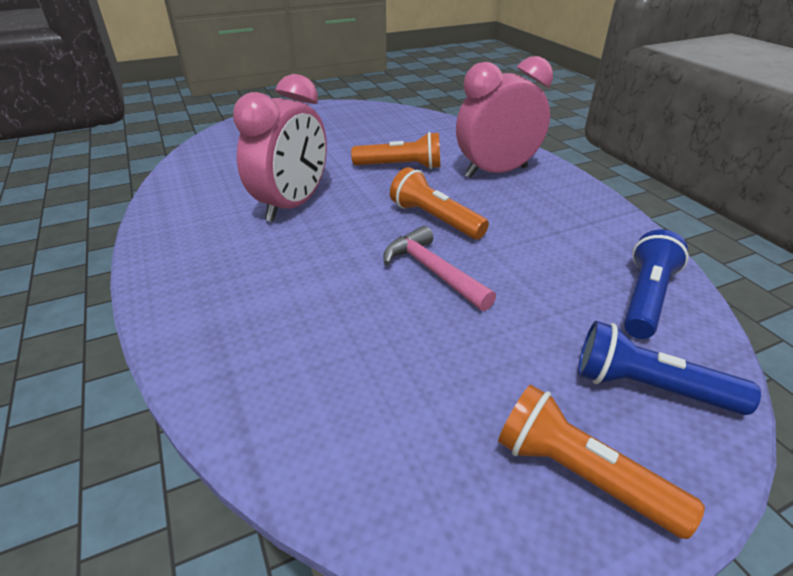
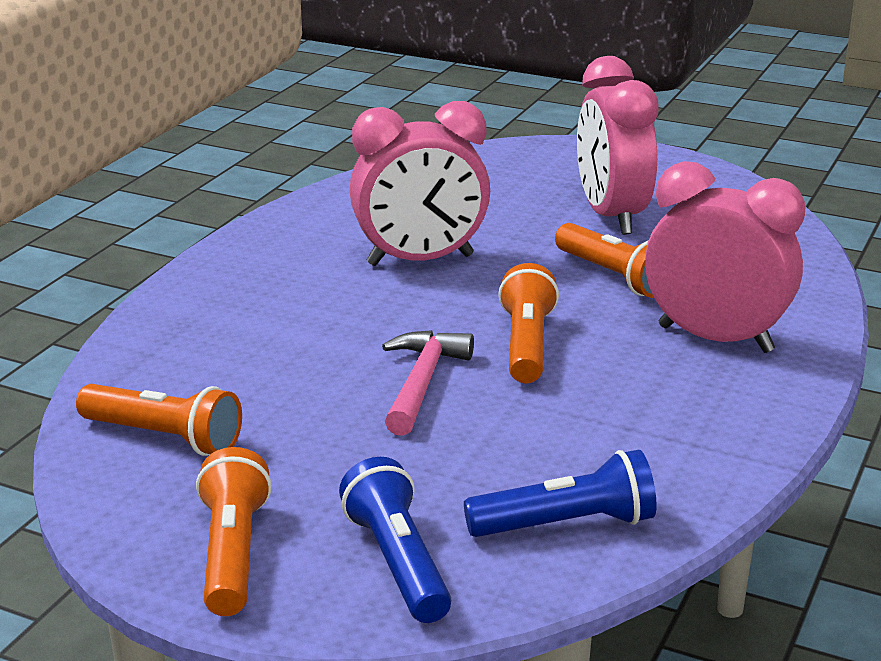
camera: 50 degrees right, 10 degrees down
(341, 140) = (611, 216): none -> pink clock
(366, 429) = (164, 438): none -> orange flashlight

